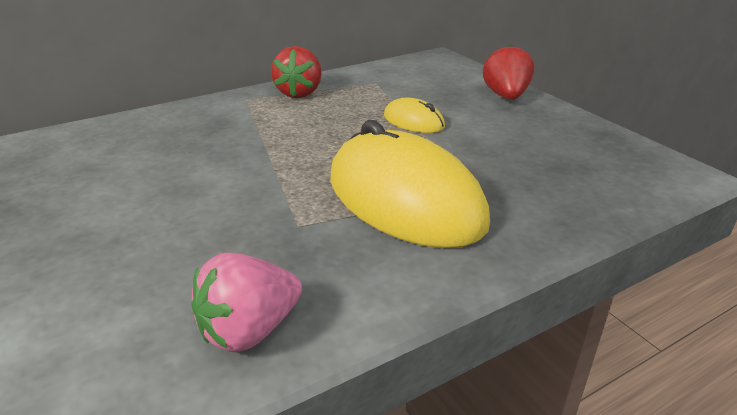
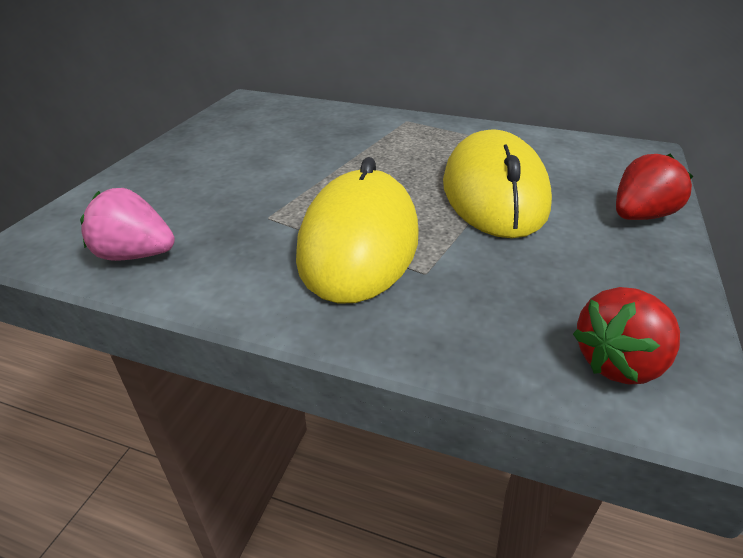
camera: 50 degrees right, 5 degrees up
(299, 93) = (451, 131): red strawberry -> red strawberry (618, 362)
(413, 121) = (494, 193): yellow mouse -> yellow mouse, size x2.22

